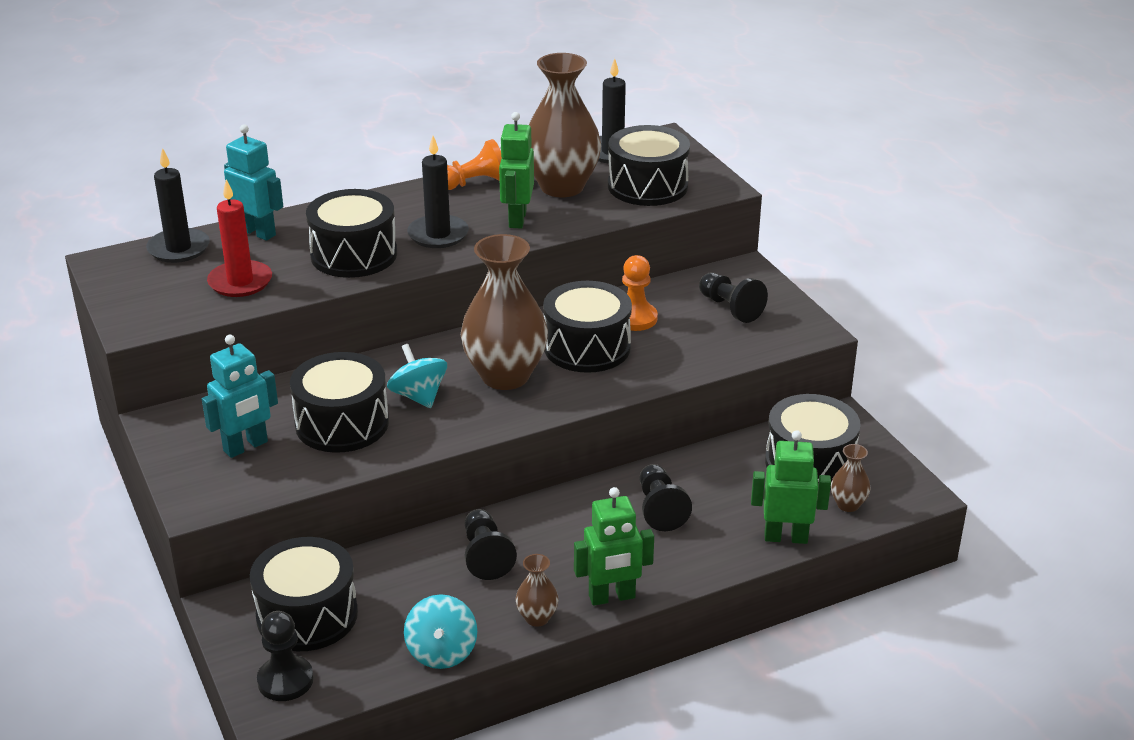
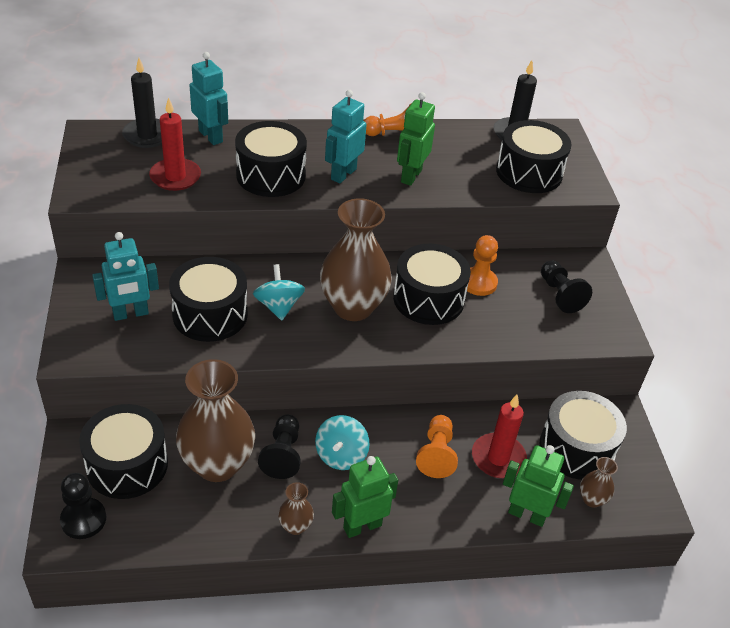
camera: 15 degrees right, 10 degrees up
(438, 235) = (343, 174): black candle -> turquoise robot
(441, 652) = (209, 533): turquoise spinning top -> turquoise spinning top (341, 455)
(562, 187) = (460, 155): brown vase -> brown vase (217, 464)
(612, 597) = (362, 526): green robot -> green robot turned 150 degrees clockwise
(660, 509) = (436, 454): black pawn -> orange pawn
(729, 494) = (498, 458): none -> red candle

